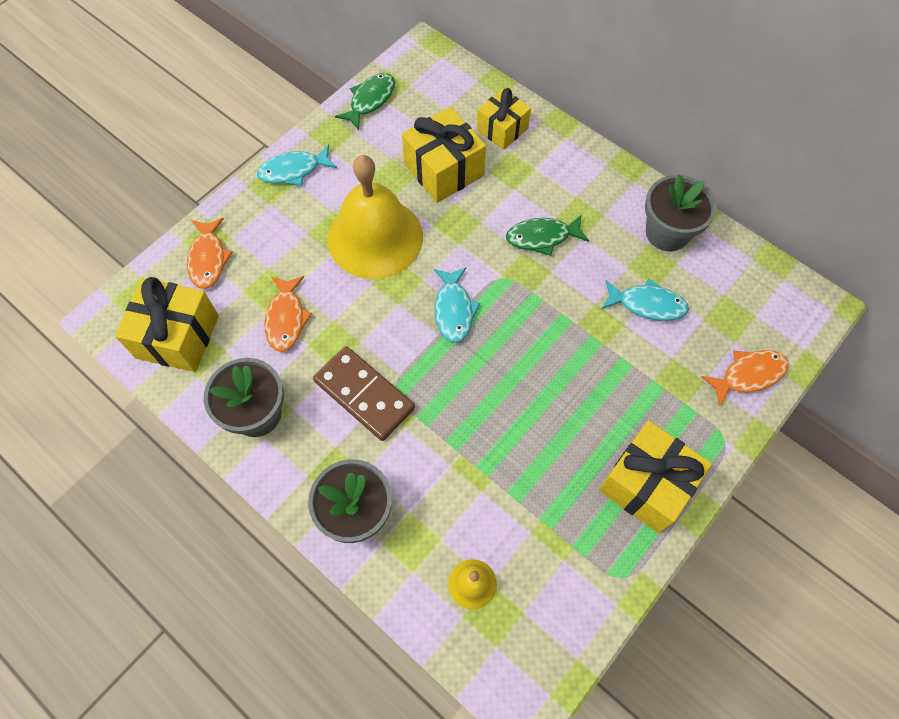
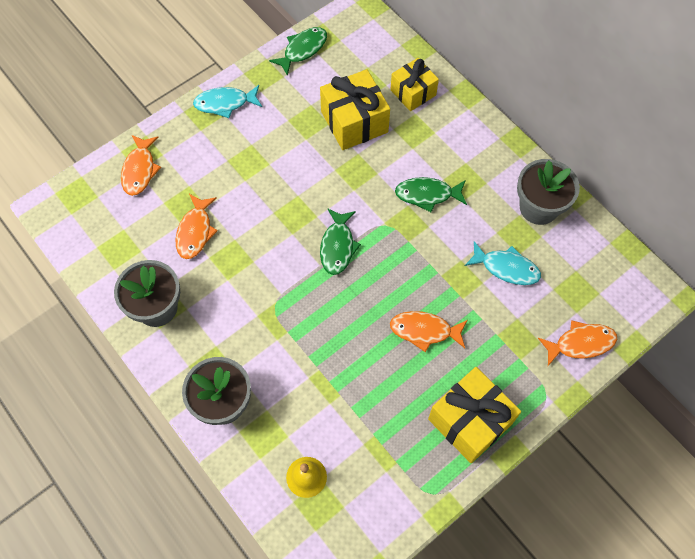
camera: 10 degrees right, 0 degrees up
(177, 336) = (103, 232): yellow gift -> none
(364, 394) = (248, 306): brown domino -> none
(375, 237) = (283, 173): yellow bell -> none
(454, 310) = (337, 246): turquoise fish -> green fish
(572, 389) = (424, 331): none -> orange fish

